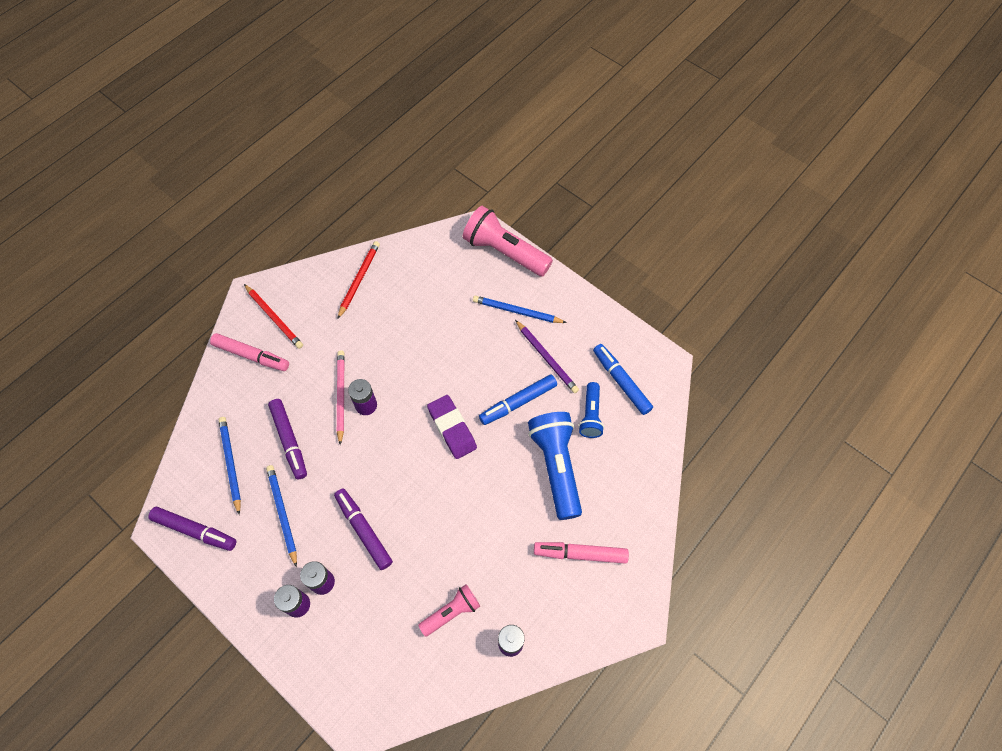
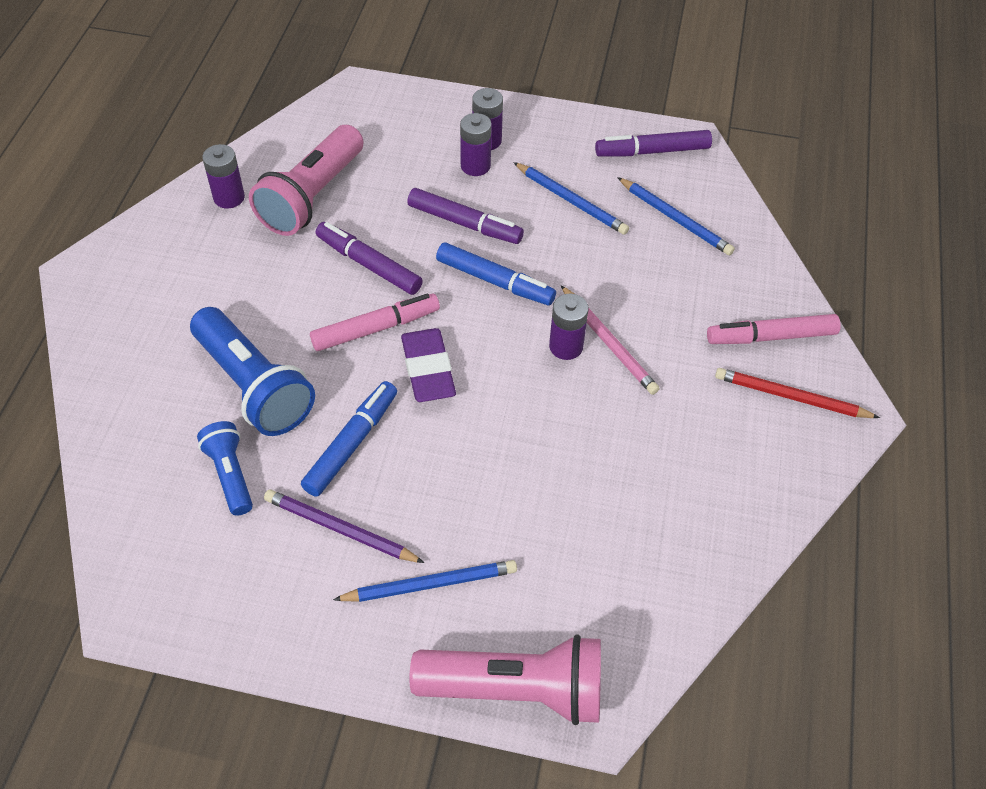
camera: 150 degrees right, 10 degrees down
(289, 441) = (629, 268): purple marker -> purple marker (369, 264)
(359, 279) = (723, 512): red pencil -> none
(451, 612) = (312, 196): pink flashlight -> pink flashlight, size x1.79
(452, 428) = (428, 369): purple eraser -> purple eraser turned 45 degrees clockwise
(580, 554) = (178, 305): pink marker -> pink marker (376, 328)
(621, 381) = (198, 547): blue marker -> blue marker (495, 281)

